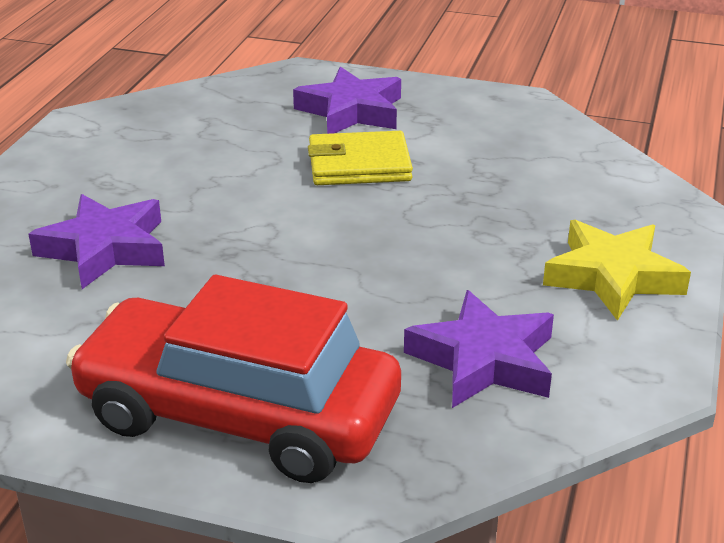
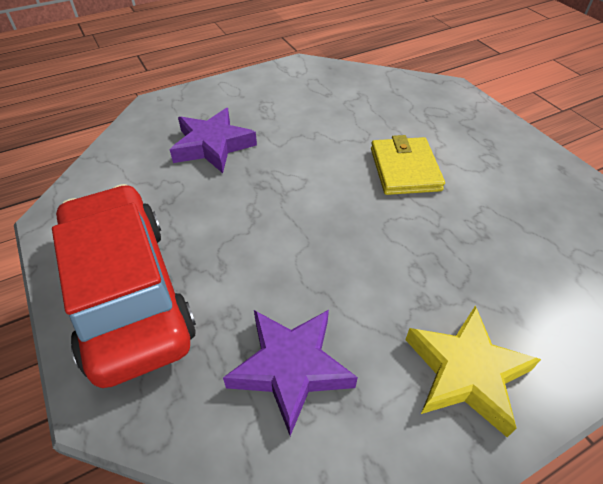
camera: 45 degrees right, 15 degrees up
(351, 111) = (448, 130): purple star -> none
(359, 165) = (404, 169): yellow wallet -> yellow wallet turned 45 degrees clockwise

